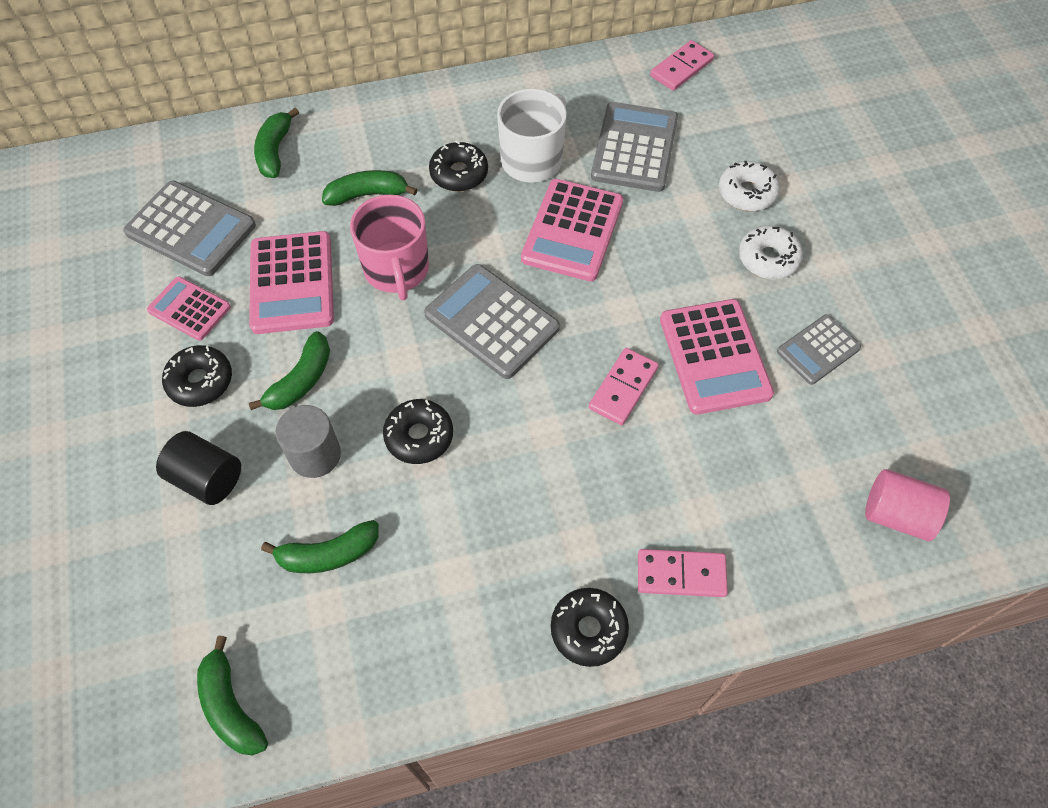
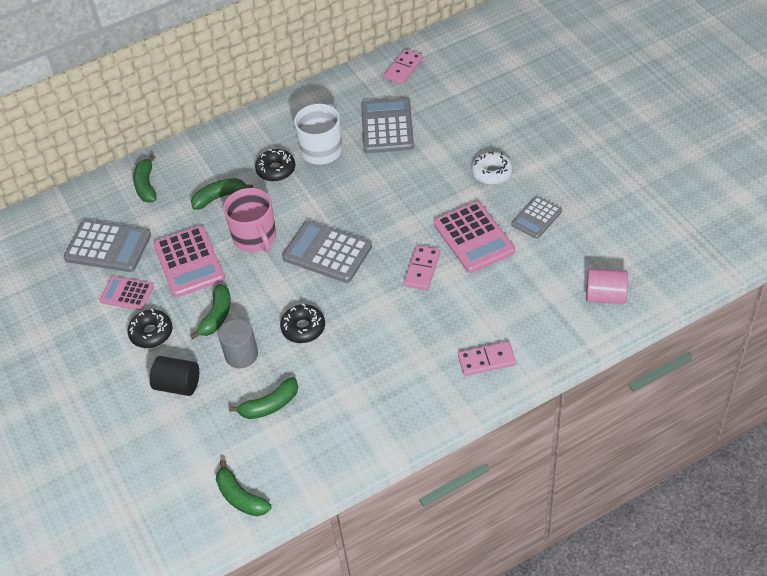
camera: 10 degrees left, 10 degrees down
(572, 230) = (362, 186): pink calculator -> none
(588, 629) = (440, 402): black donut -> none
(747, 193) = (468, 136): white donut -> none

